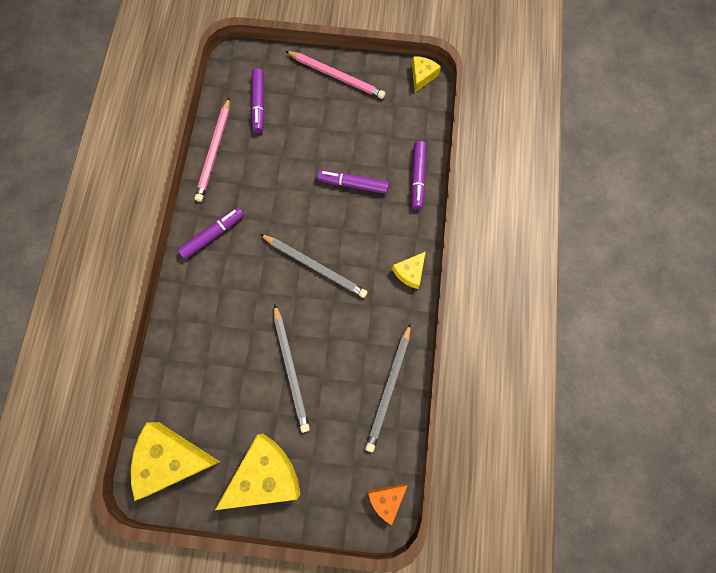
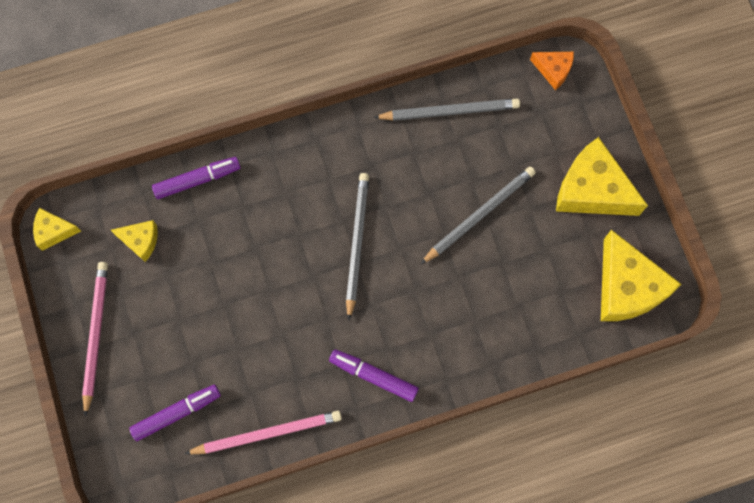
camera: 115 degrees left, 0 degrees up
(353, 184) = (238, 247): purple marker -> none
(410, 272) = (316, 142): yellow cheese -> yellow cheese (141, 241)

